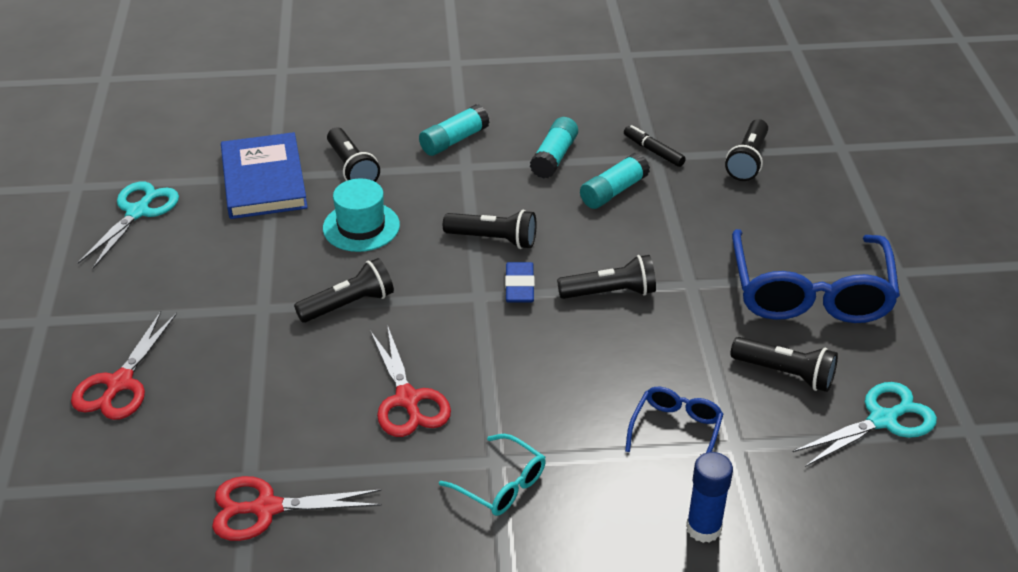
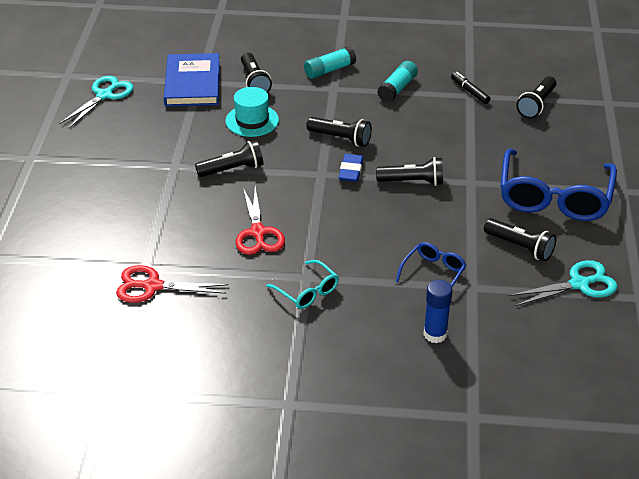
camera: 10 degrees right, 0 degrees up
(120, 383) = (73, 201): red scissors -> none
(613, 191) = (433, 116): turquoise glue stick -> none

